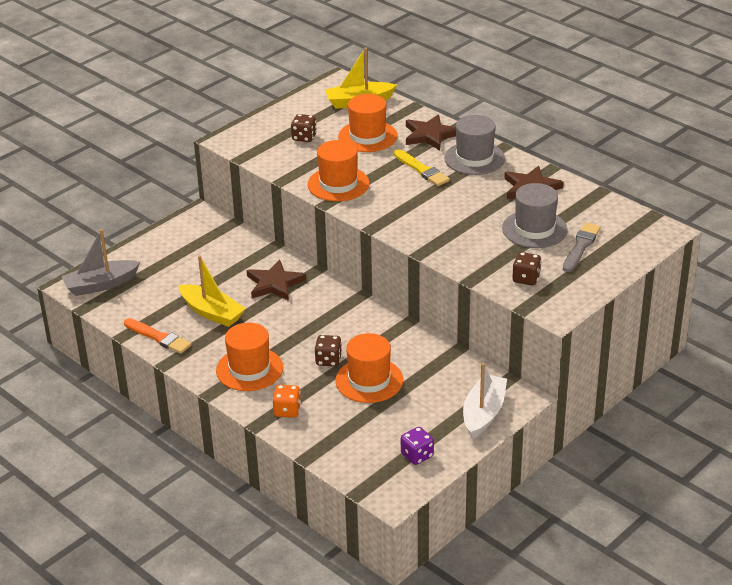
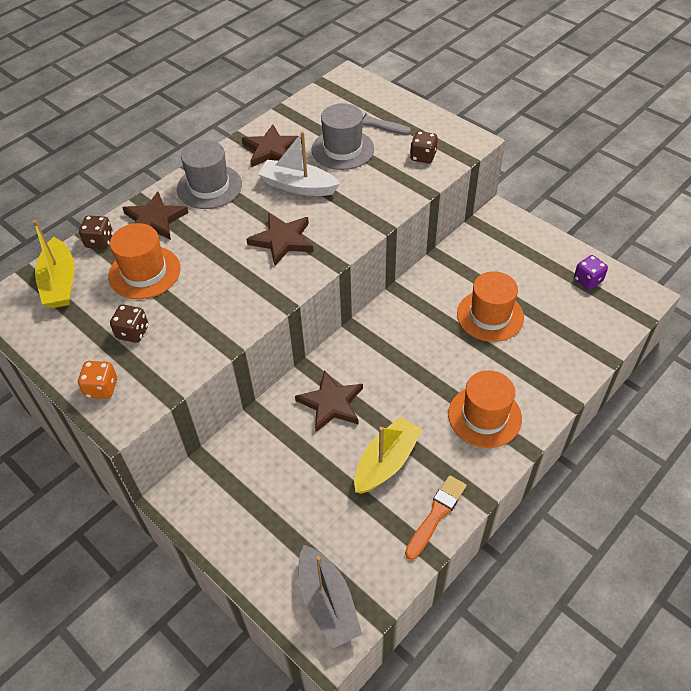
camera: 90 degrees left, 15 degrees up
(287, 411) = (545, 378): orange dice -> orange dice (102, 388)
(328, 360) = (462, 348): brown dice -> brown dice (100, 241)
(338, 184) = (245, 295): orange hat -> none
(402, 199) = (282, 240): none -> brown star
(422, 170) = (226, 226): yellow brush -> none
(483, 413) = (524, 237): white boat -> white boat (298, 186)

